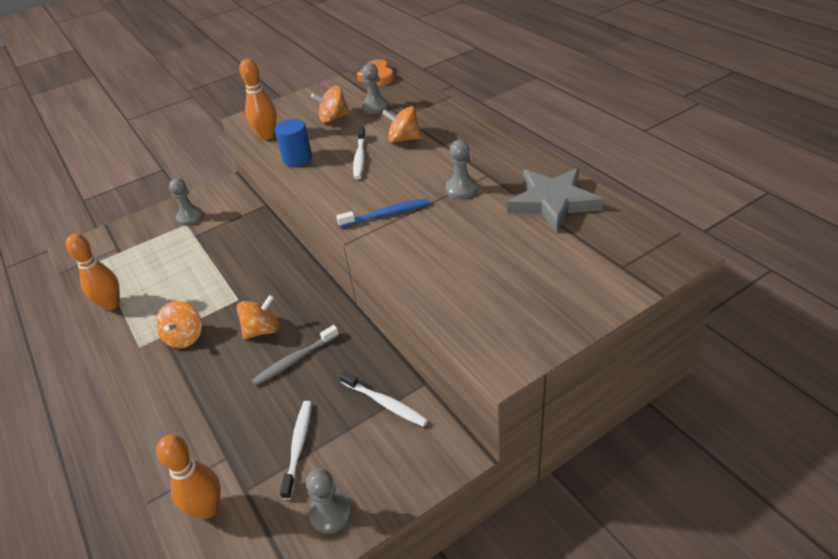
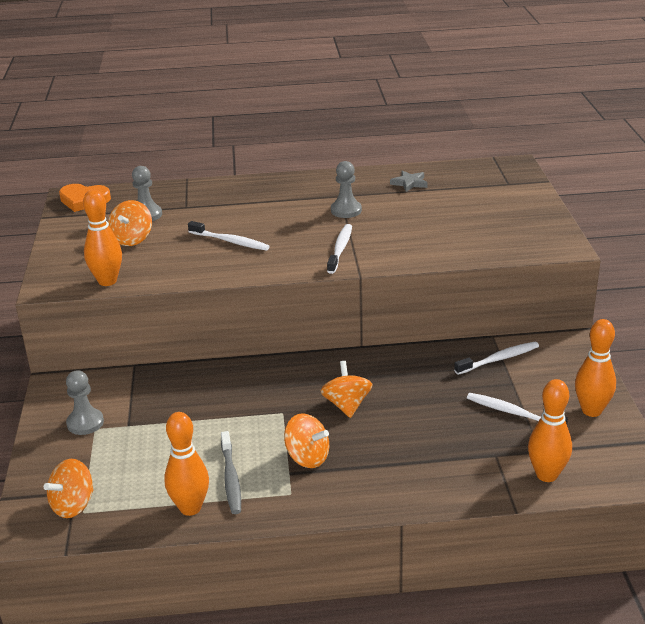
camera: 65 degrees left, 10 degrees down
(295, 360) = (407, 394): grey toothbrush -> grey toothbrush (231, 478)
(297, 158) = (183, 272): blue cylinder -> none
(330, 513) = (591, 410): grey pawn -> orange bowling pin
(386, 214) = (340, 249): blue toothbrush -> white toothbrush
(403, 139) = (229, 215): orange spinning top -> orange spinning top (73, 505)
(553, 202) = (409, 183): grey star -> grey star, size x0.47

